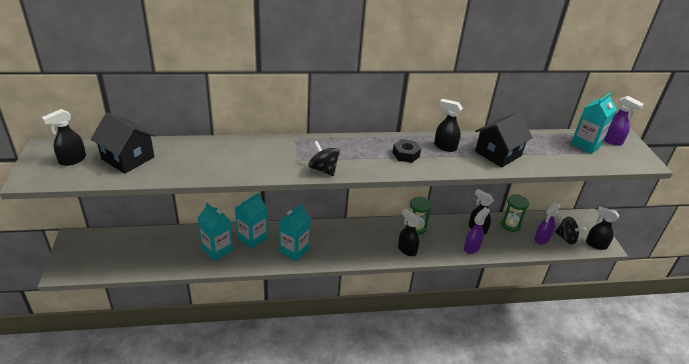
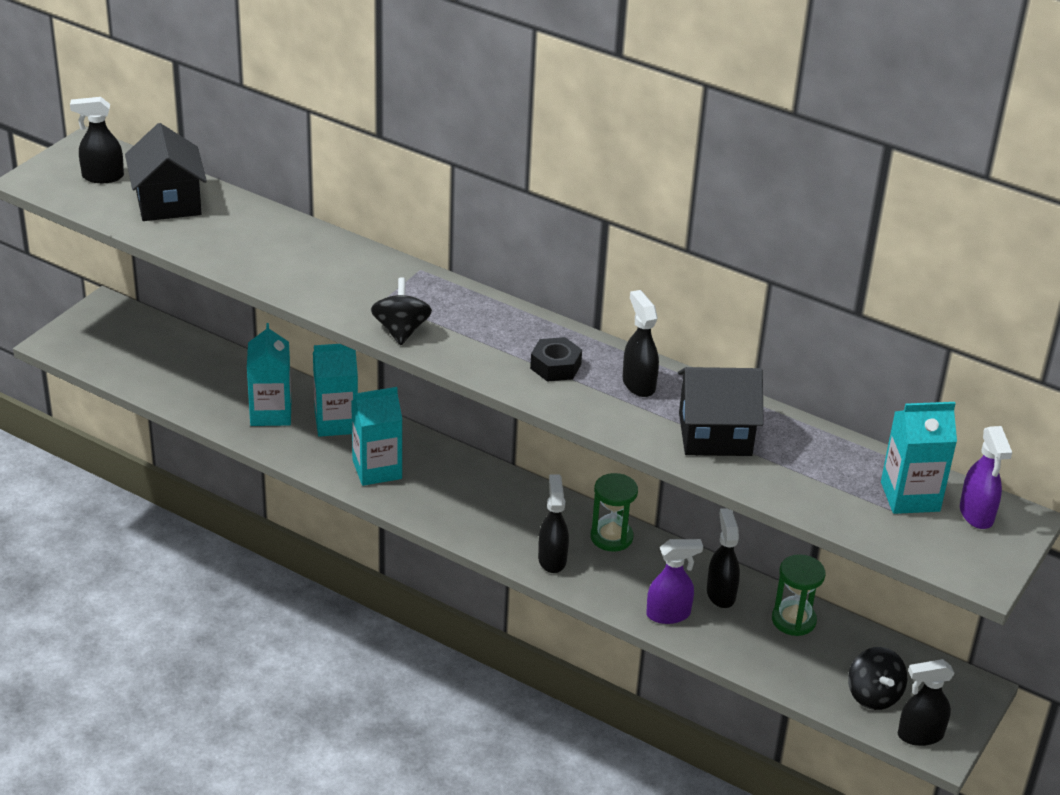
camera: 40 degrees right, 0 degrees up
(541, 239) = (821, 671): purple spray bottle -> none
(596, 244) = (919, 735): black spray bottle -> black spray bottle turned 75 degrees counterclockwise

